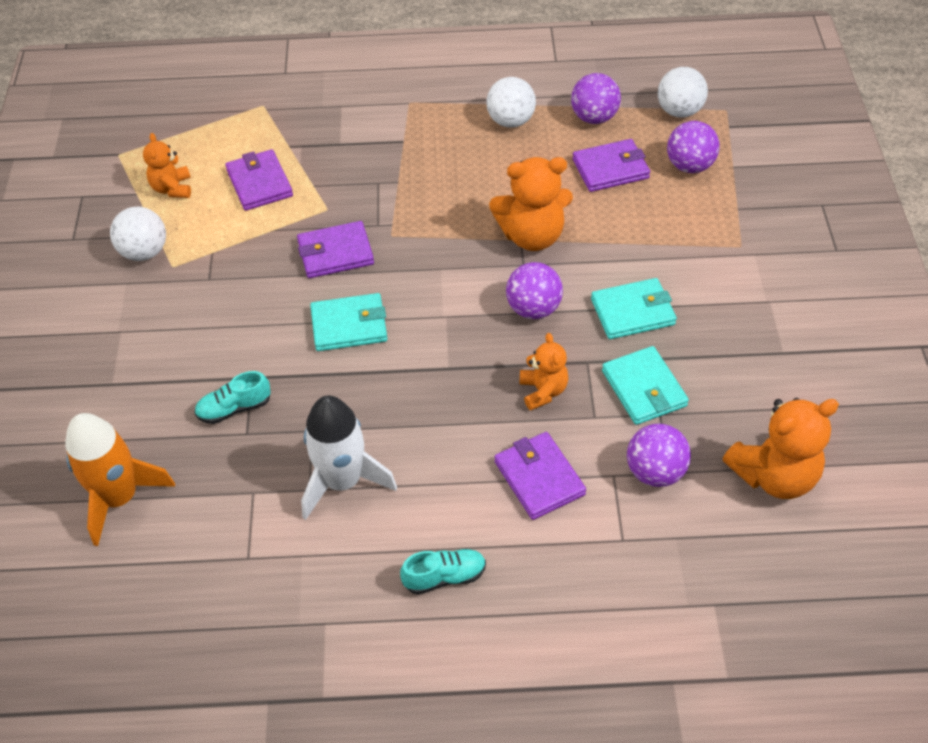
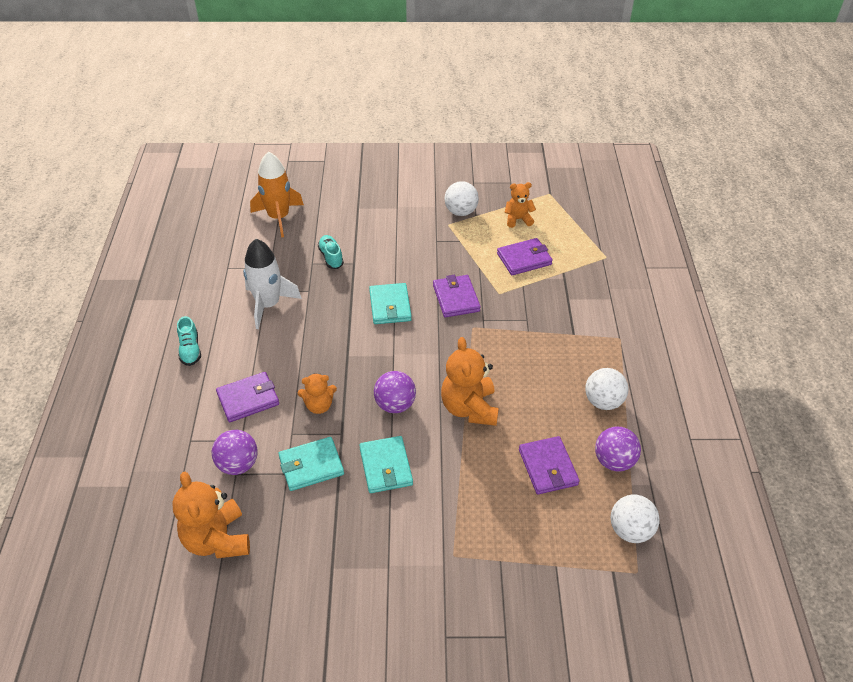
camera: 90 degrees right, 5 degrees down
(689, 166) = (554, 529): purple ball -> none

